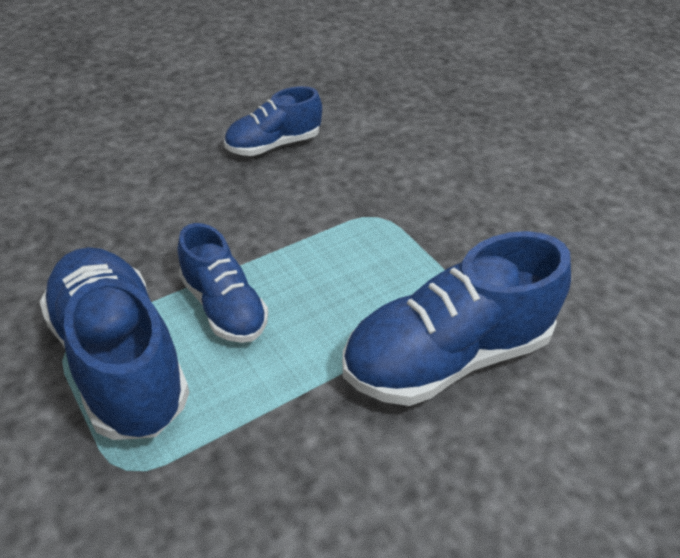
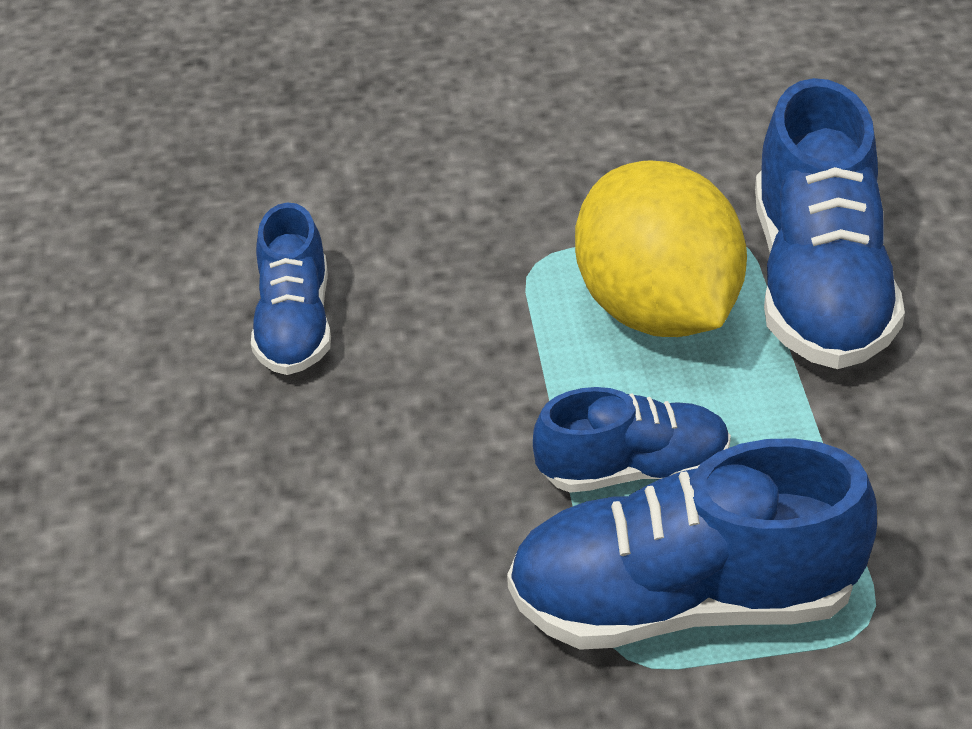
camera: 60 degrees left, 0 degrees up
(371, 280) = (658, 308): none -> yellow lemon

